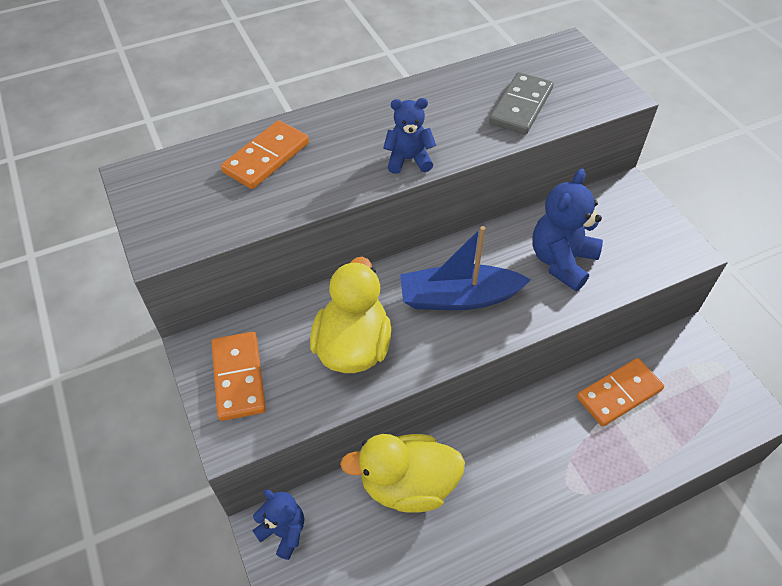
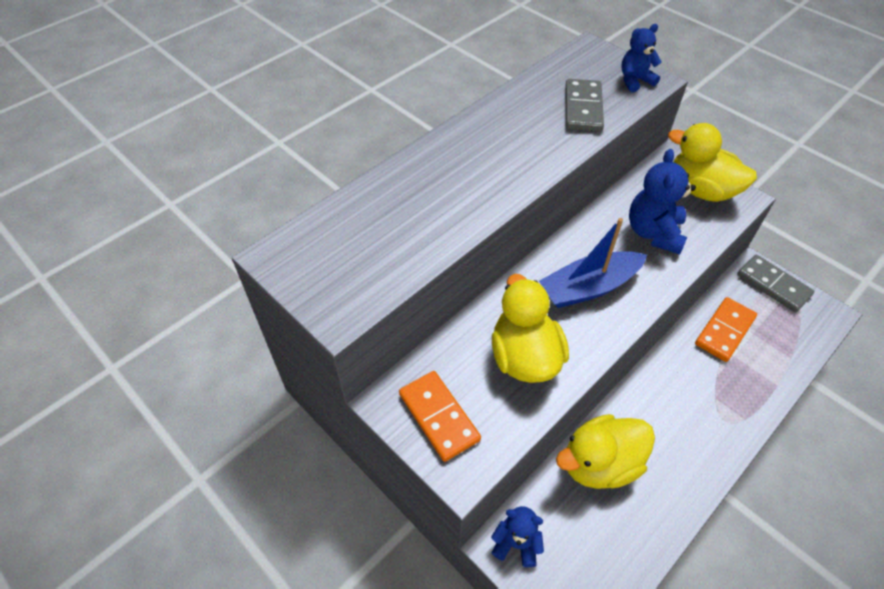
camera: 20 degrees left, 0 degrees up
(266, 158) = (390, 207): orange domino -> none
(408, 159) = (517, 177): blue teddy bear -> blue teddy bear (635, 80)
(642, 230) = (701, 190): none -> yellow duck
(704, 362) = (773, 285): none -> grey domino

